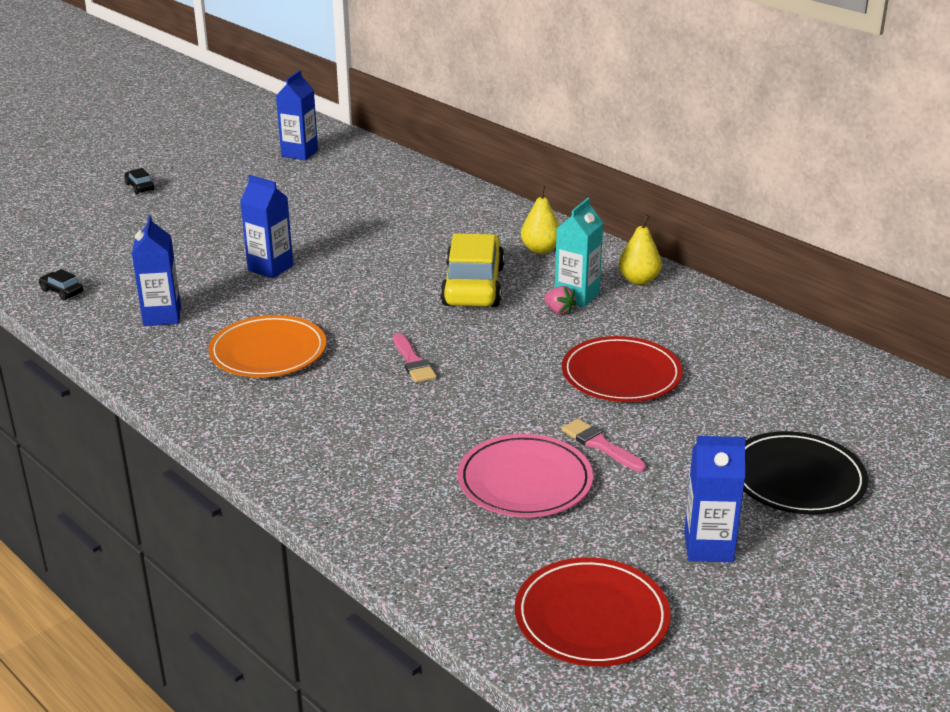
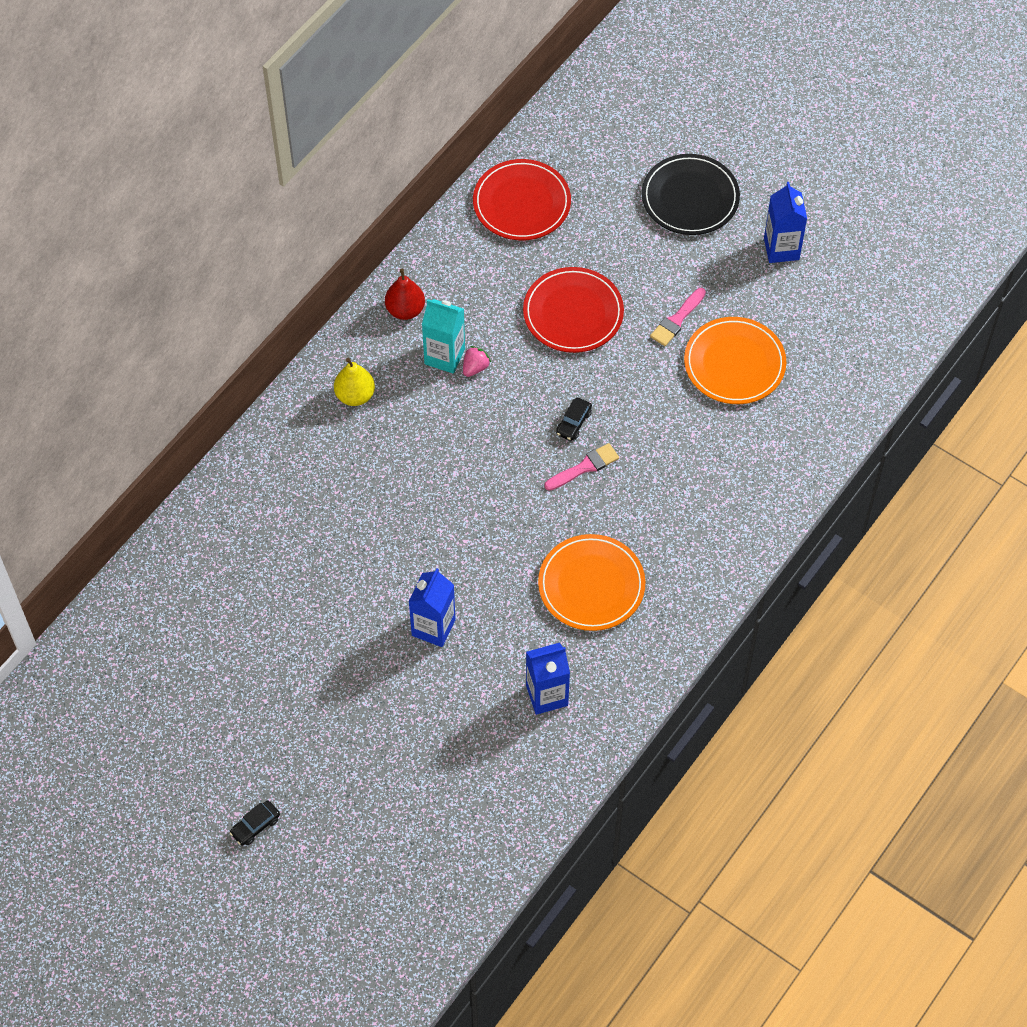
camera: 100 degrees left, 30 degrees up
(62, 291) = (516, 807): black car -> black car (573, 423)
(299, 153) = (136, 677): blue carton -> none
(473, 286) = (440, 442): yellow car -> none
(525, 481) = (734, 363): pink plate -> orange plate
(591, 617) = (868, 310): red plate -> red plate (521, 203)
(639, 280) = (405, 310): yellow pear -> red pear

